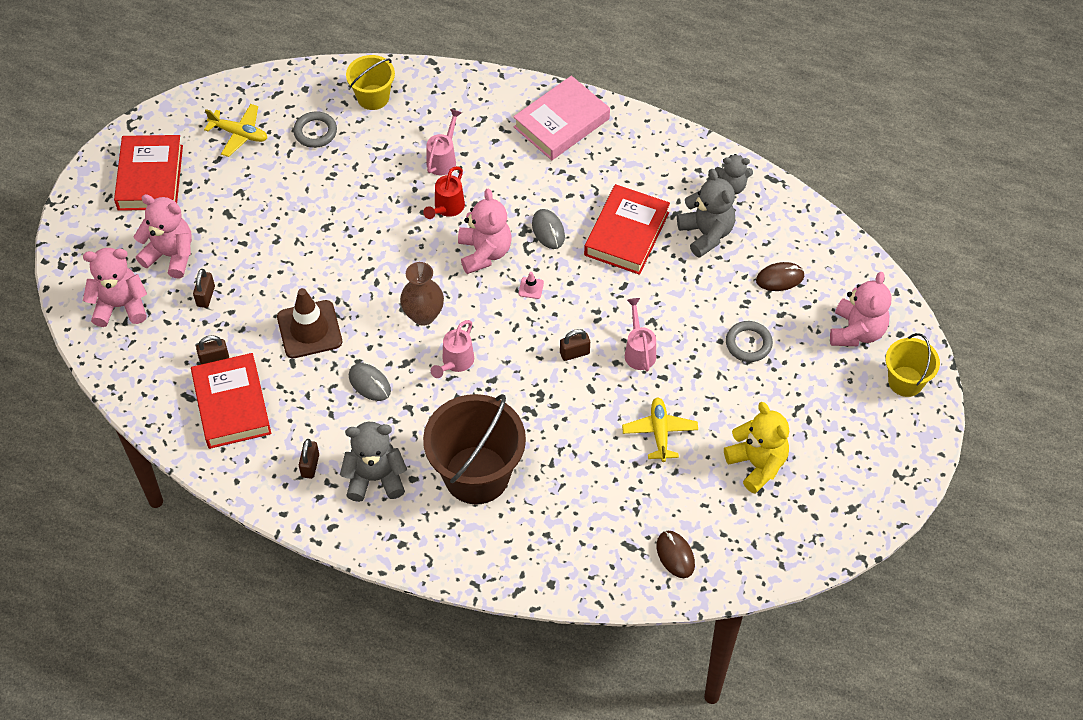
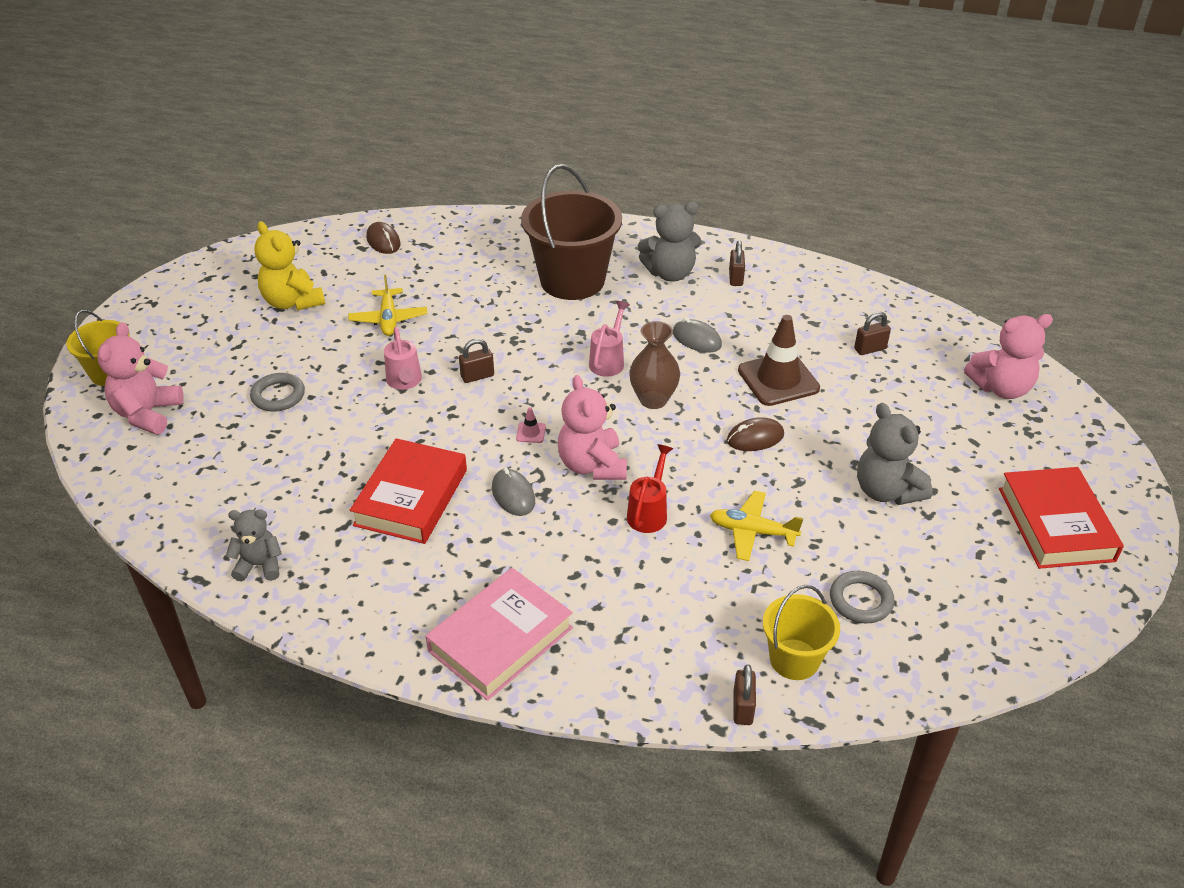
camera: 175 degrees right, 15 degrees down
(170, 255) = (974, 439): pink teddy bear -> none
(206, 296) = (910, 402): brown padlock -> brown padlock (742, 708)
(232, 405) = (833, 315): red book -> none
(239, 134) = (968, 590): yellow plane -> yellow plane (752, 532)
(443, 159) = (667, 575): pink watering can -> none
(706, 234) = (306, 504): grey teddy bear -> grey teddy bear (886, 491)
(780, 278) = (223, 461): brown mouse -> brown mouse (755, 438)

